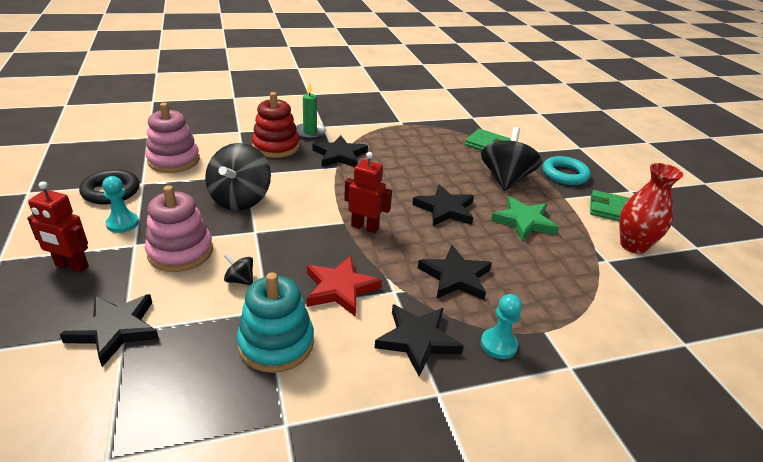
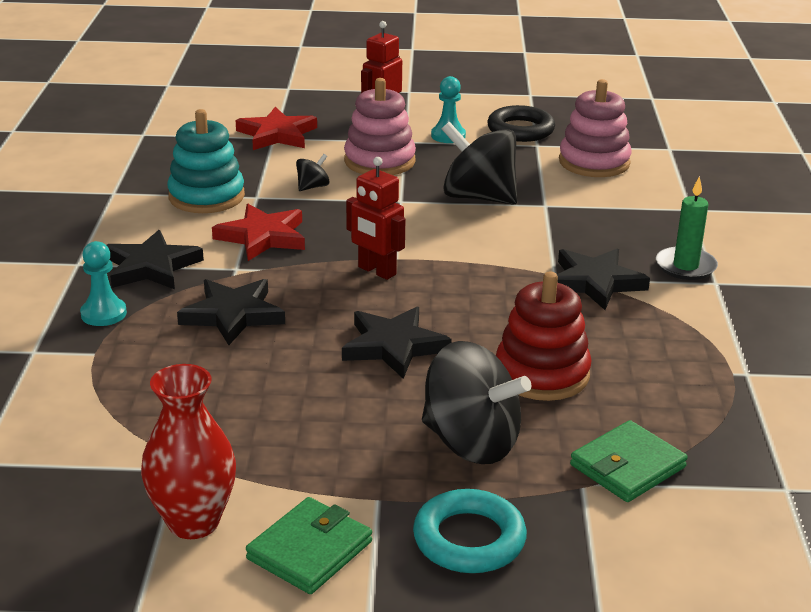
camera: 110 degrees right, 5 degrees down
(115, 330) = (277, 134): black star -> red star
(276, 147) = (631, 233): red stacking toy -> red stacking toy (542, 374)
(365, 227) = (376, 271): red robot -> red robot turned 90 degrees clockwise
(524, 221) = (324, 416): green star -> none

